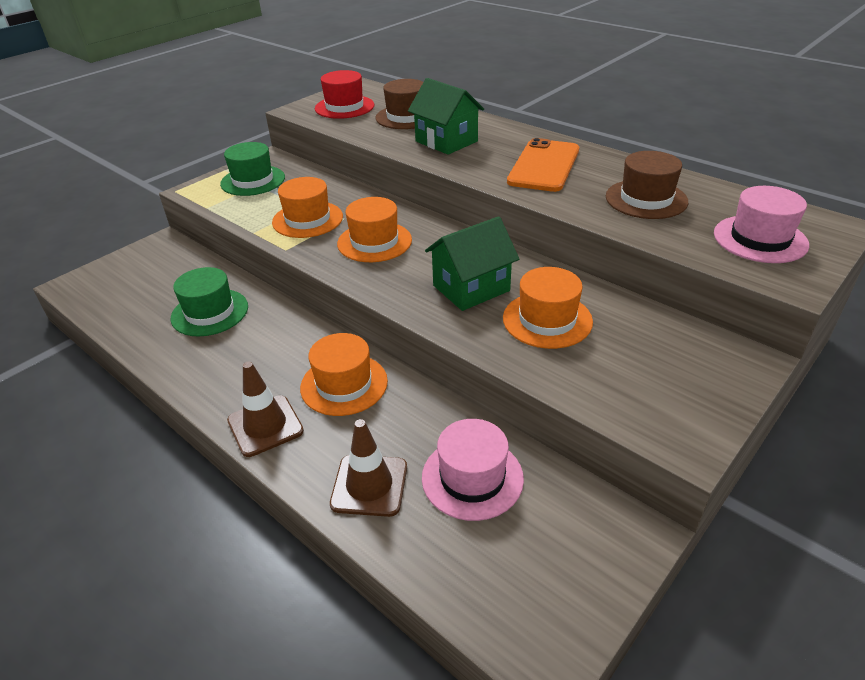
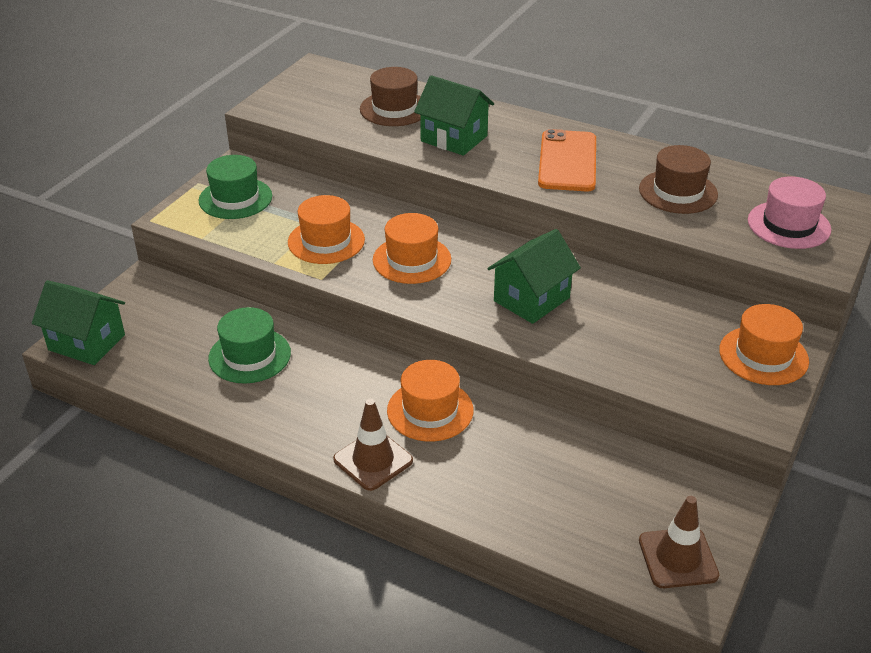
camera: 15 degrees left, 0 degrees up
(87, 285) = (87, 342): none -> green house
(344, 107) = (316, 100): red hat -> none
(369, 485) = (497, 496): brown traffic cone -> brown traffic cone (678, 558)
(472, 478) = (585, 476): pink hat -> none
(547, 320) = (614, 323): orange hat -> orange hat (763, 355)

